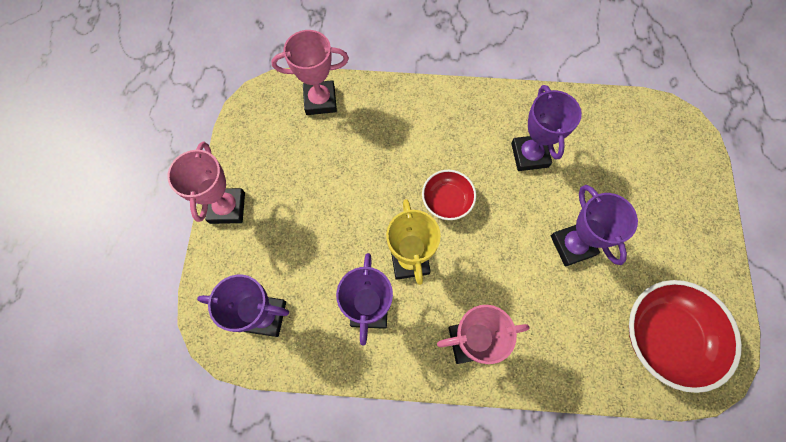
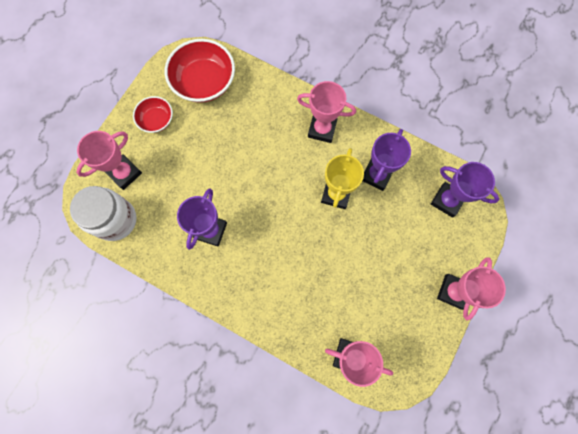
camera: 155 degrees left, 5 degrees up
(447, 200) = (289, 224): red bowl -> red bowl (156, 120)
(572, 245) = (223, 156): purple trophy -> none
(636, 121) = (115, 220): none -> white jar
(667, 173) = (125, 173): none -> pink trophy

